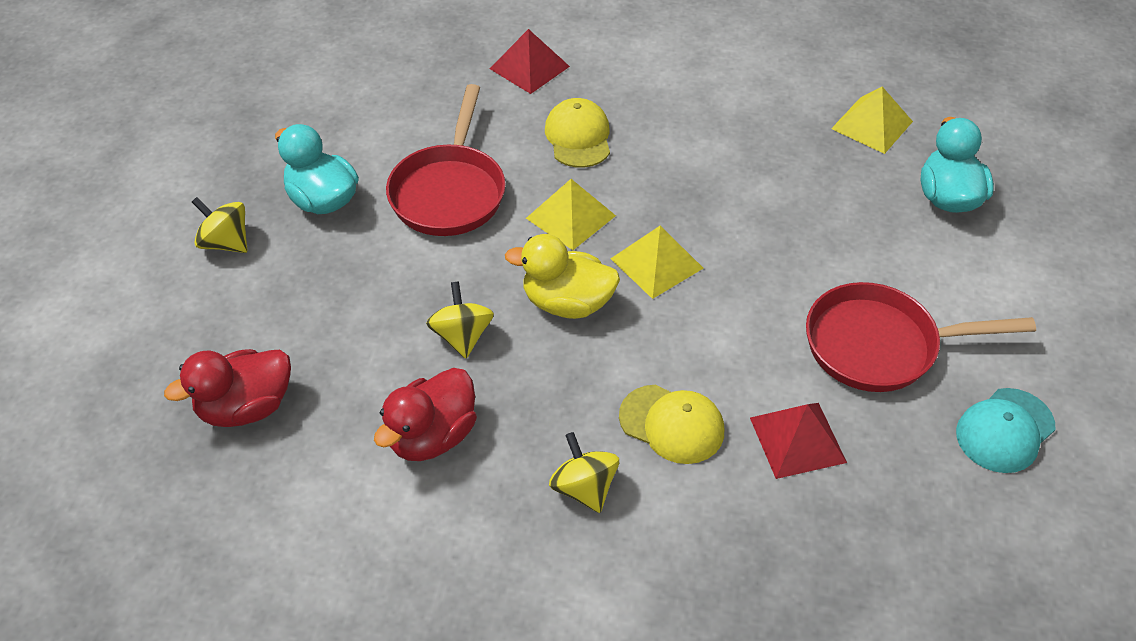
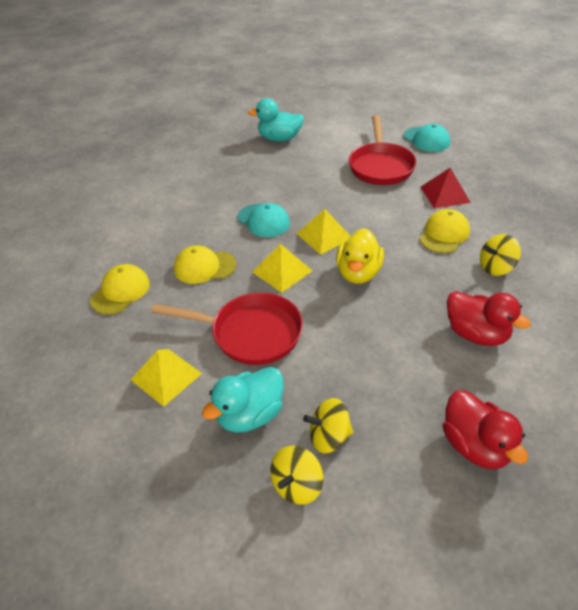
camera: 85 degrees left, 5 degrees down
(462, 336) = (390, 322): yellow spinning top -> yellow spinning top (329, 437)
(529, 67) = (120, 291): red pyramid -> yellow cap
(690, 190) = (263, 220): none -> turquoise cap
(872, 125) = (220, 155): yellow pyramid -> yellow pyramid (166, 376)

